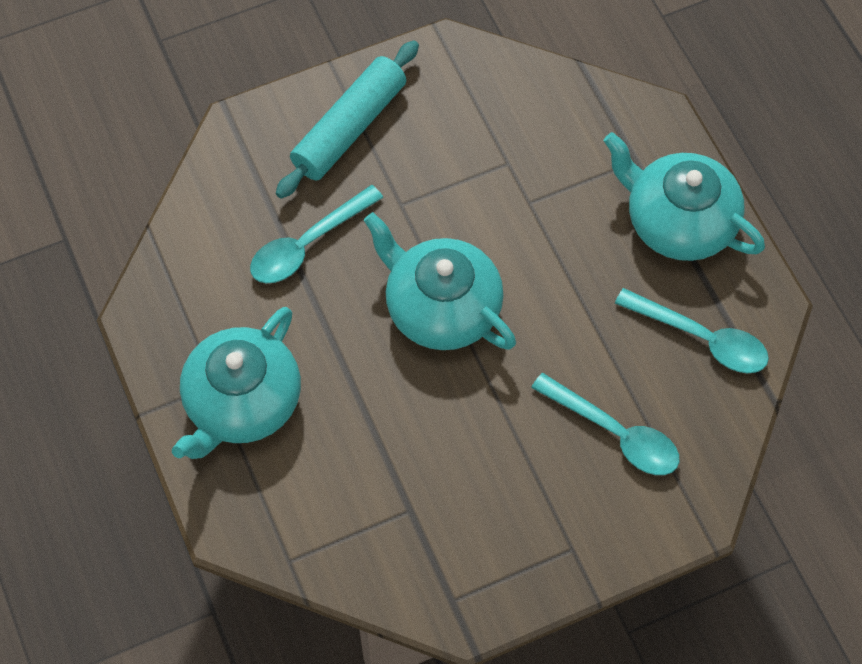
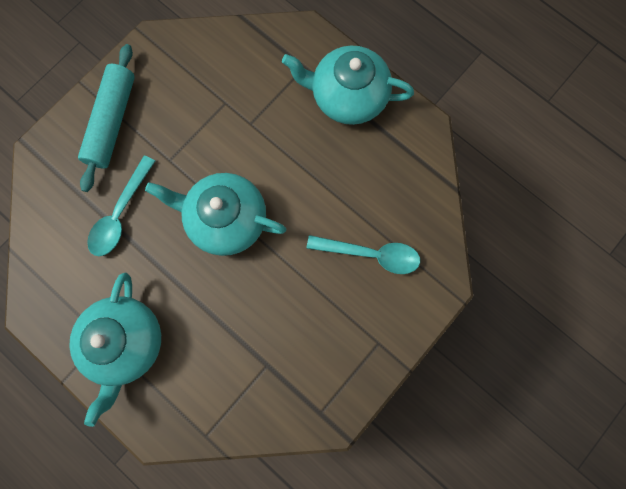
camera: 25 degrees left, 15 degrees up
(701, 338) = (395, 168): turquoise spoon -> none

